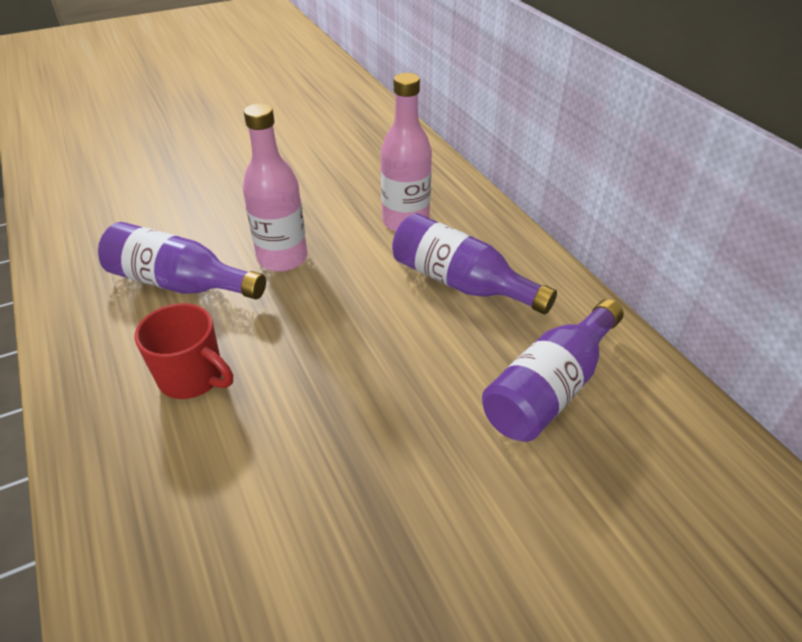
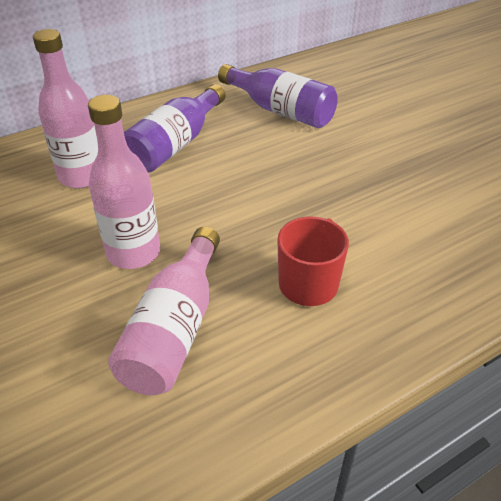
camera: 95 degrees left, 0 degrees up
(180, 284) = (175, 329): purple bottle -> pink bottle

